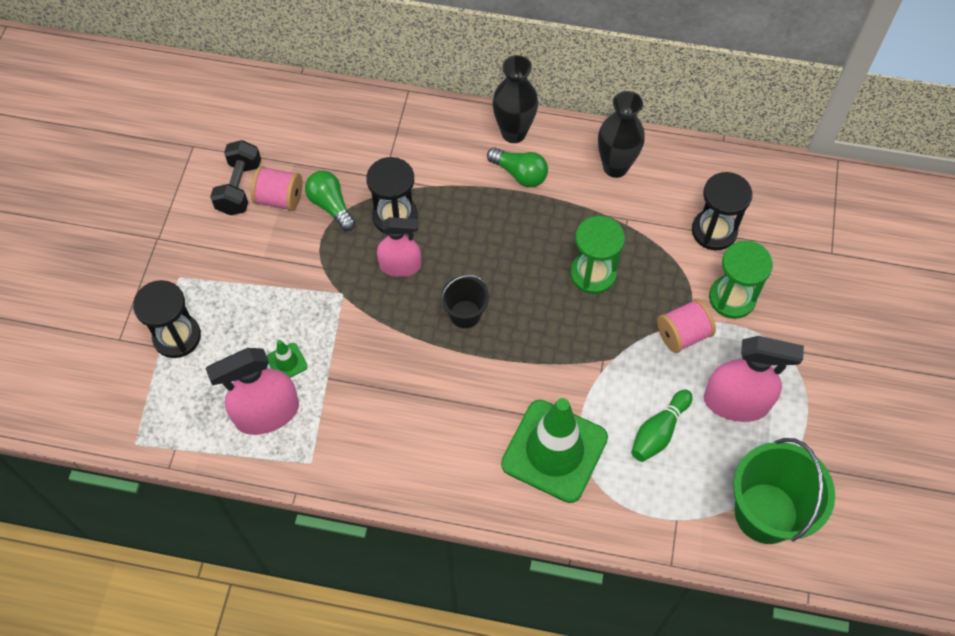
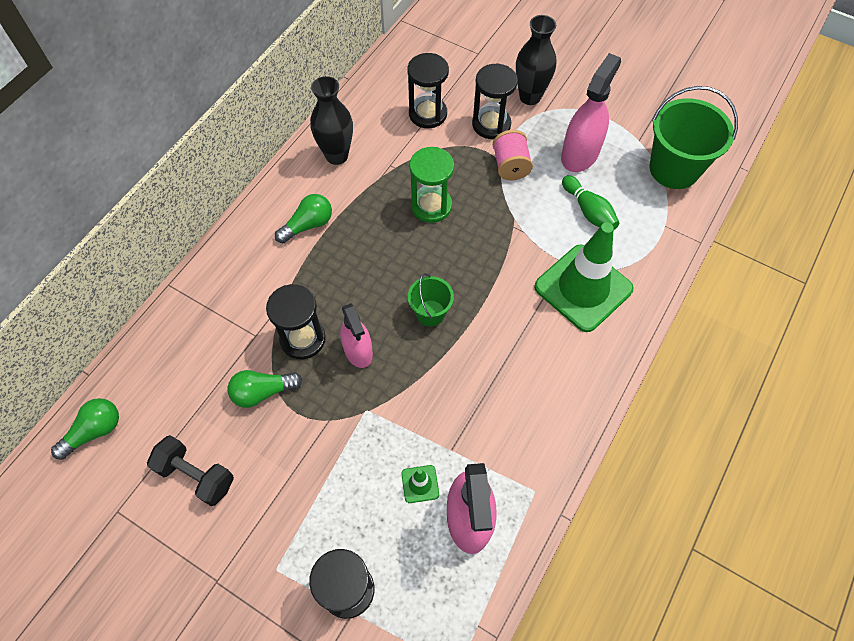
camera: 70 degrees left, 0 degrees up
(253, 100) = (94, 431): none -> green light bulb
(279, 198) = (230, 439): pink spool -> none
(400, 266) = (358, 350): pink spray bottle -> pink spray bottle turned 135 degrees clockwise
(465, 314) = (430, 313): black bucket -> green bucket
(513, 133) = (263, 216): black vase -> black vase (530, 97)
(732, 298) = (491, 124): green hourglass -> black hourglass

